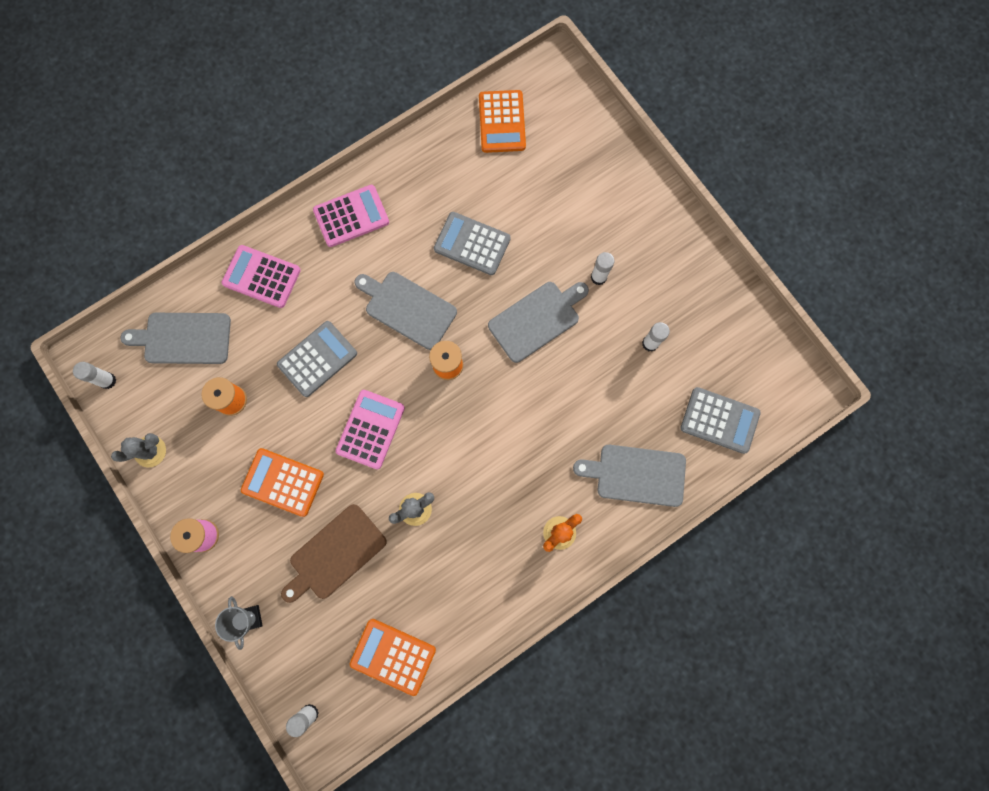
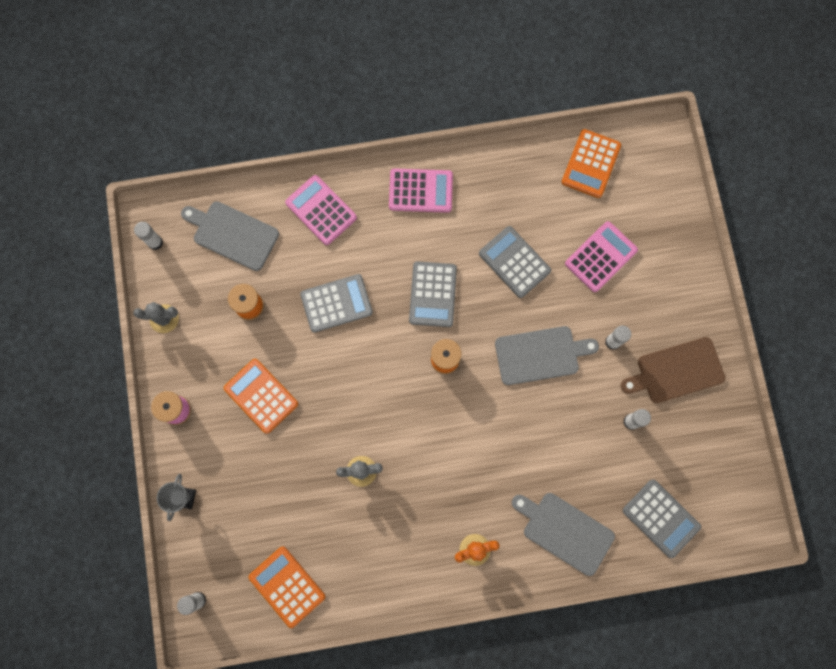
camera: 25 degrees right, 0 degrees up
(335, 554) = (277, 477): brown cutting board -> brown cutting board (676, 371)
(370, 429) = (354, 385): pink calculator -> pink calculator (601, 257)
(407, 309) = (432, 294): grey cutting board -> grey calculator

